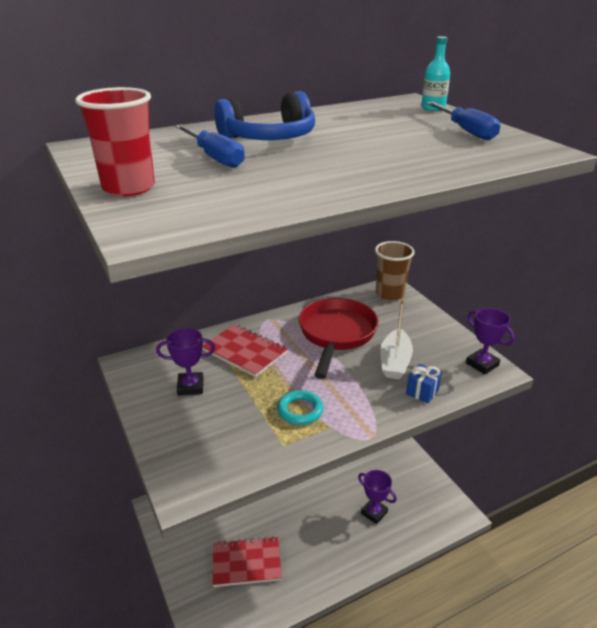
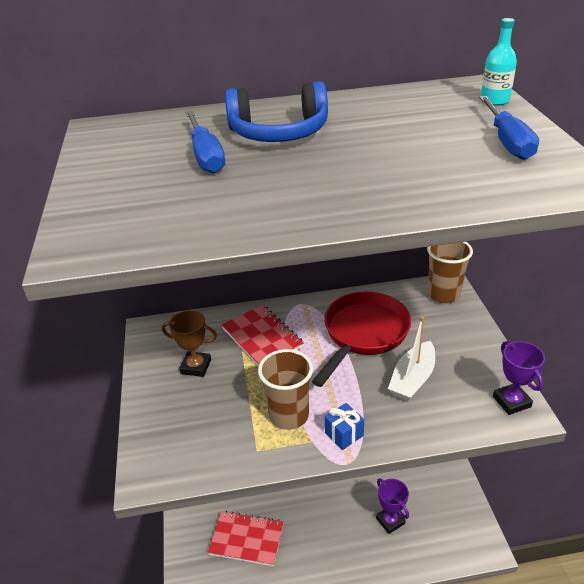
camera: 20 degrees right, 5 degrees up
(128, 188) = (101, 189): red cup -> none
(190, 387) = (196, 367): purple trophy -> brown trophy
(300, 410) = (289, 415): turquoise ring -> brown cup
(422, 392) = (426, 421): blue gift -> blue gift (344, 434)

